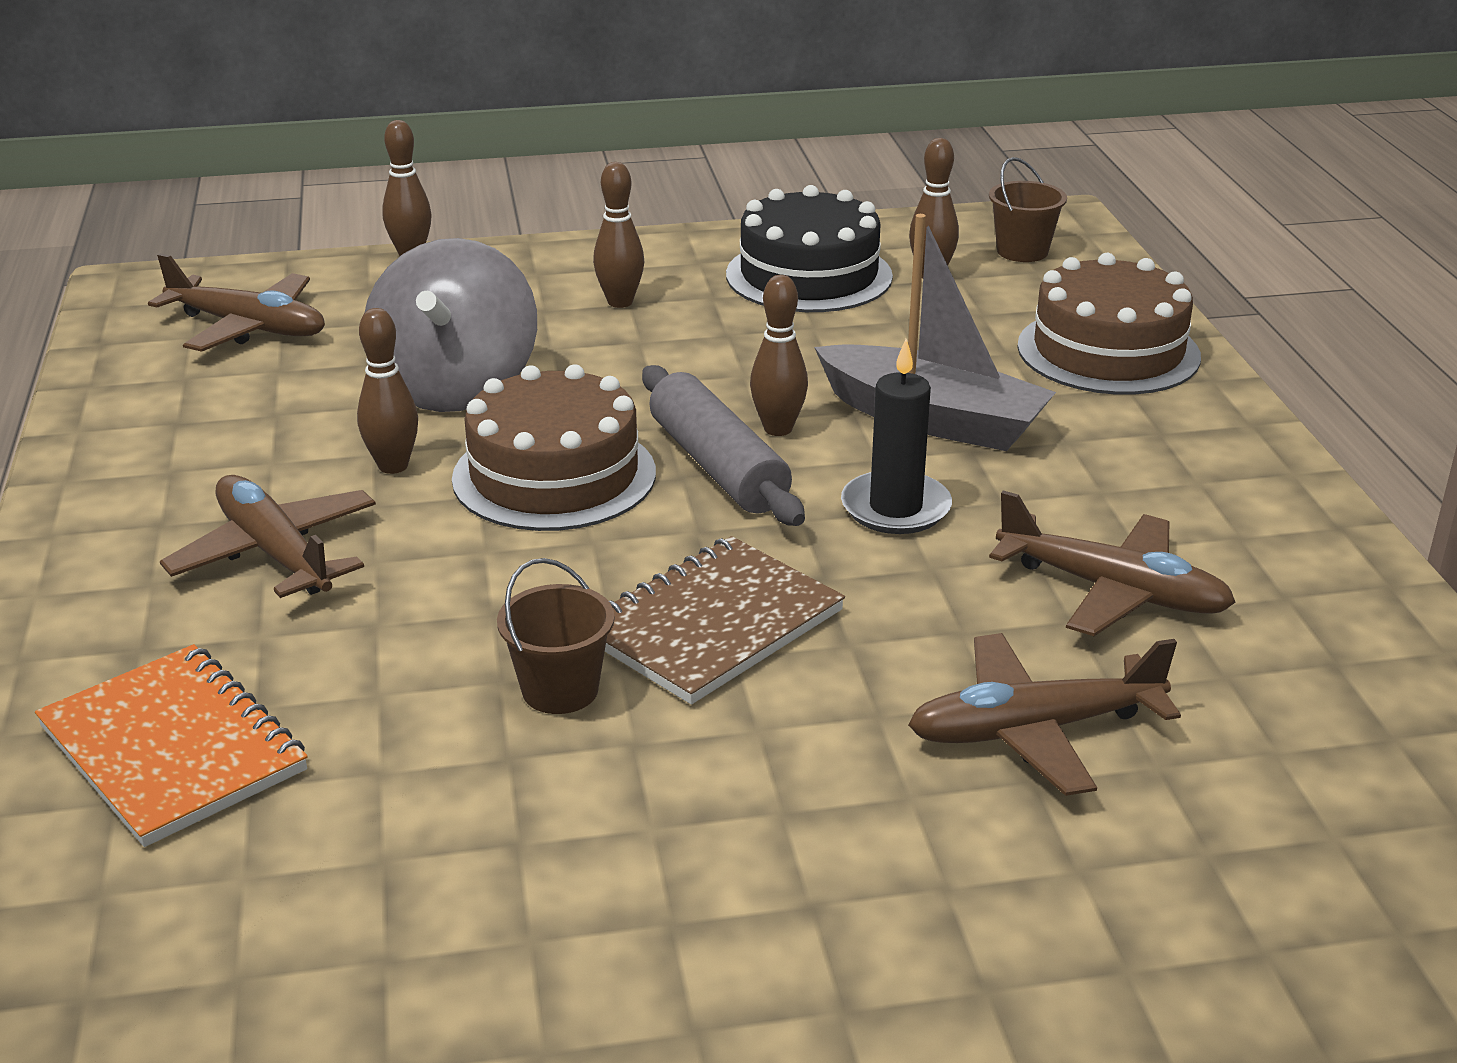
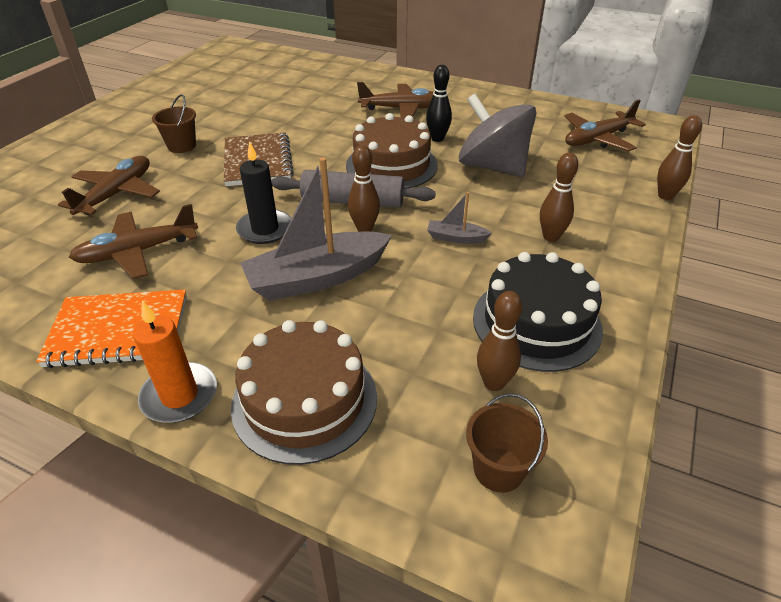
camera: 125 degrees right, 10 degrees up
(173, 749) = (323, 80): orange notebook -> orange notebook (119, 331)
(393, 466) = (437, 138): brown bowling pin -> black bowling pin
(560, 690) = (267, 129): brown bucket -> brown bucket (182, 146)
(707, 358) = (456, 238): none -> grey boat
(1223, 417) = (179, 395): none -> orange candle

